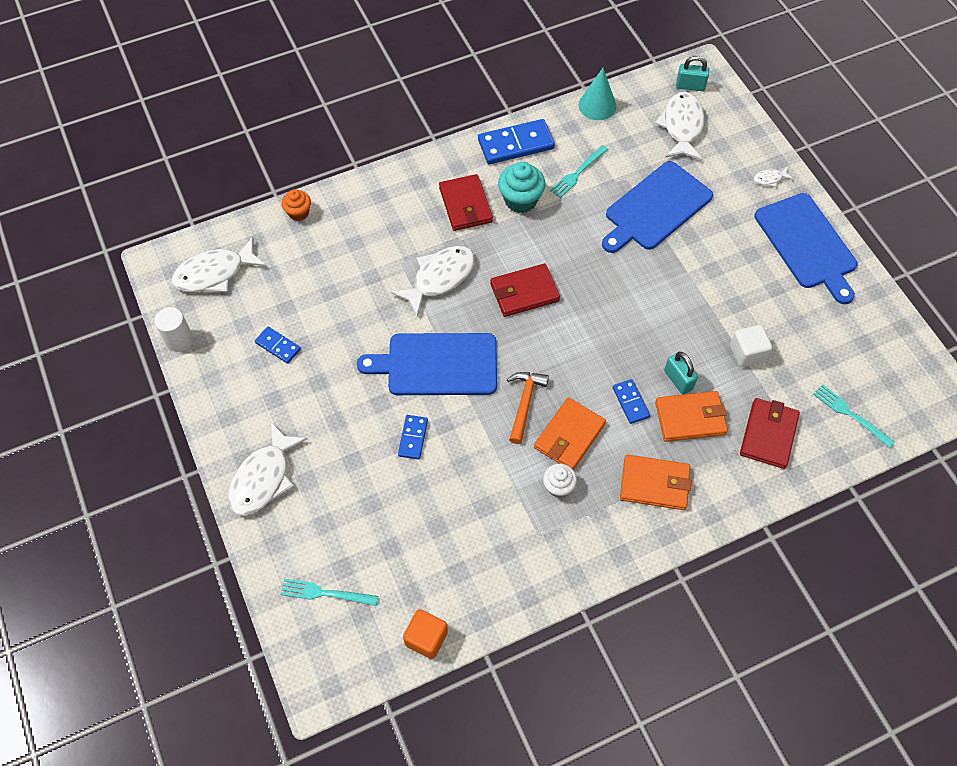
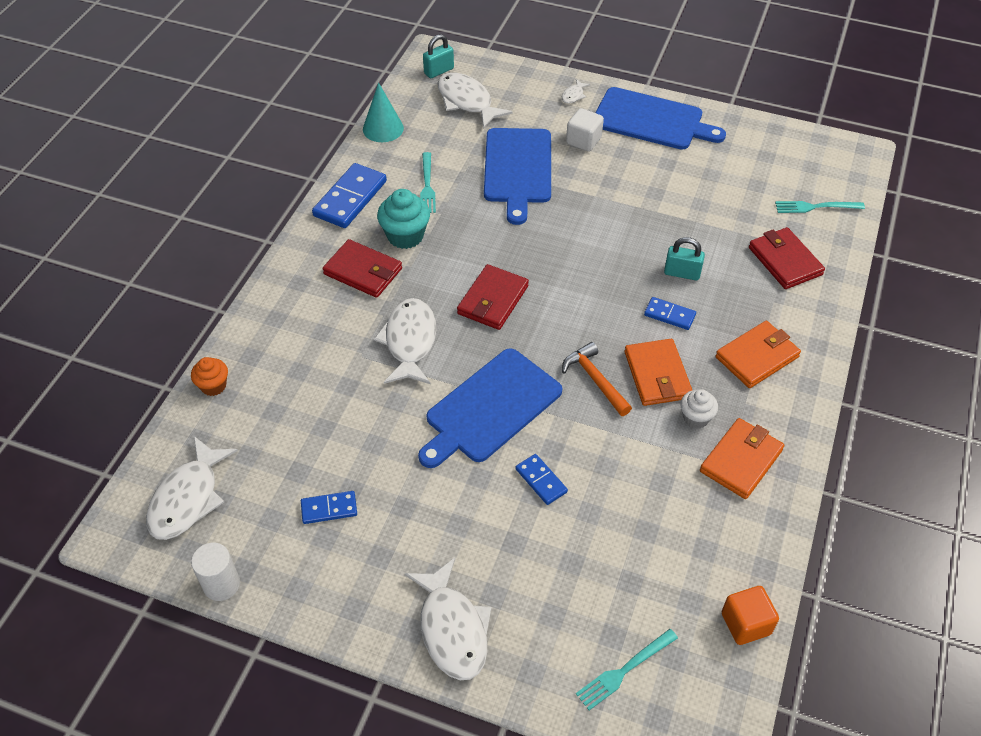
camera: 45 degrees left, 10 degrees down
(690, 418) = (722, 292): orange wallet -> orange wallet (741, 460)
(747, 353) = (703, 219): white cube -> white cube (583, 141)

